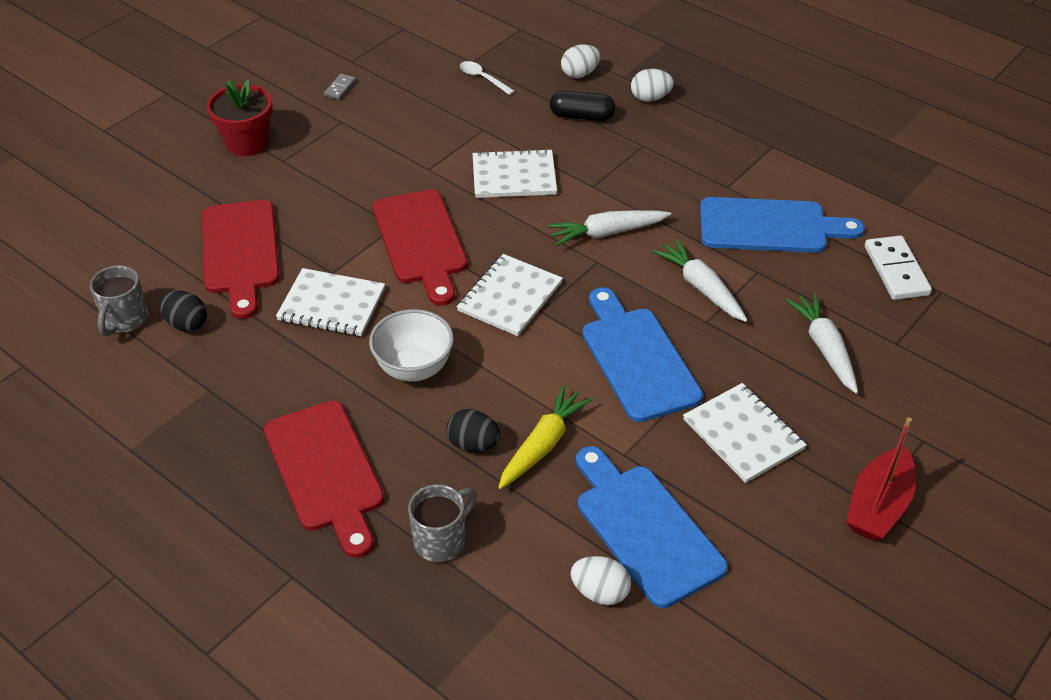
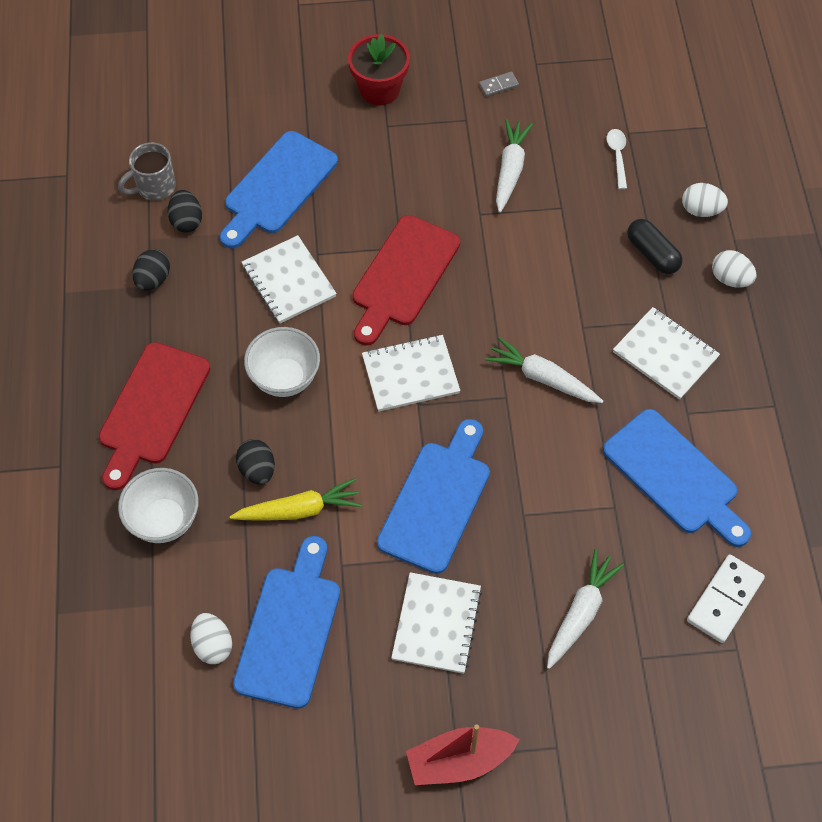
camera: 45 degrees right, 15 degrees up
(207, 383) = (153, 279): none -> black egg
(240, 252) = (277, 187): red cutting board -> blue cutting board
(441, 540) = (164, 520): grey mug -> white bowl
(514, 176) = (534, 270): white notebook -> white notebook (665, 354)
(701, 288) = (554, 484): white carrot -> white carrot (510, 170)

